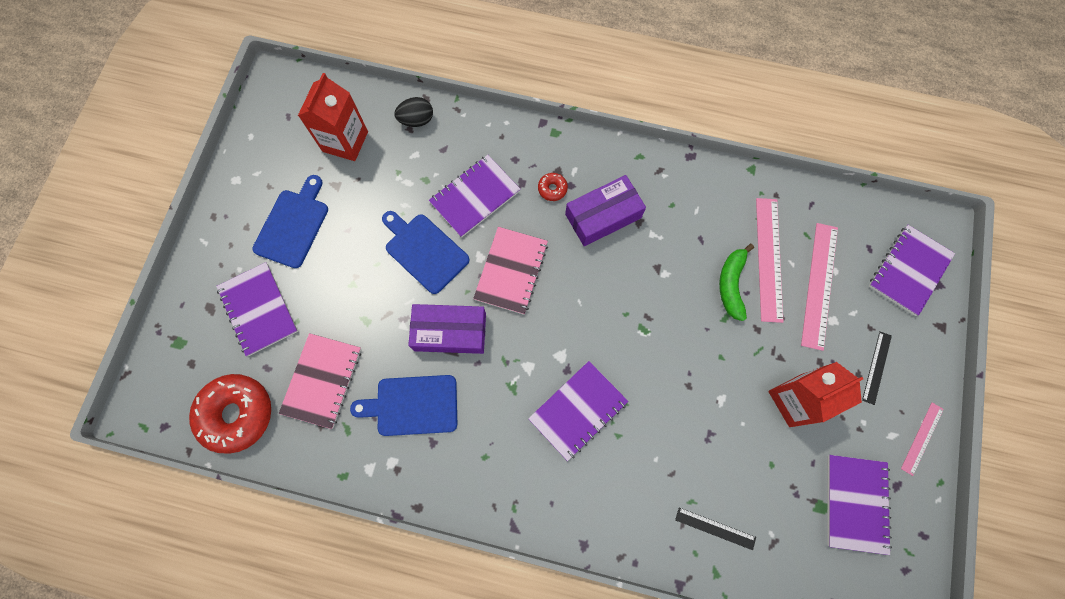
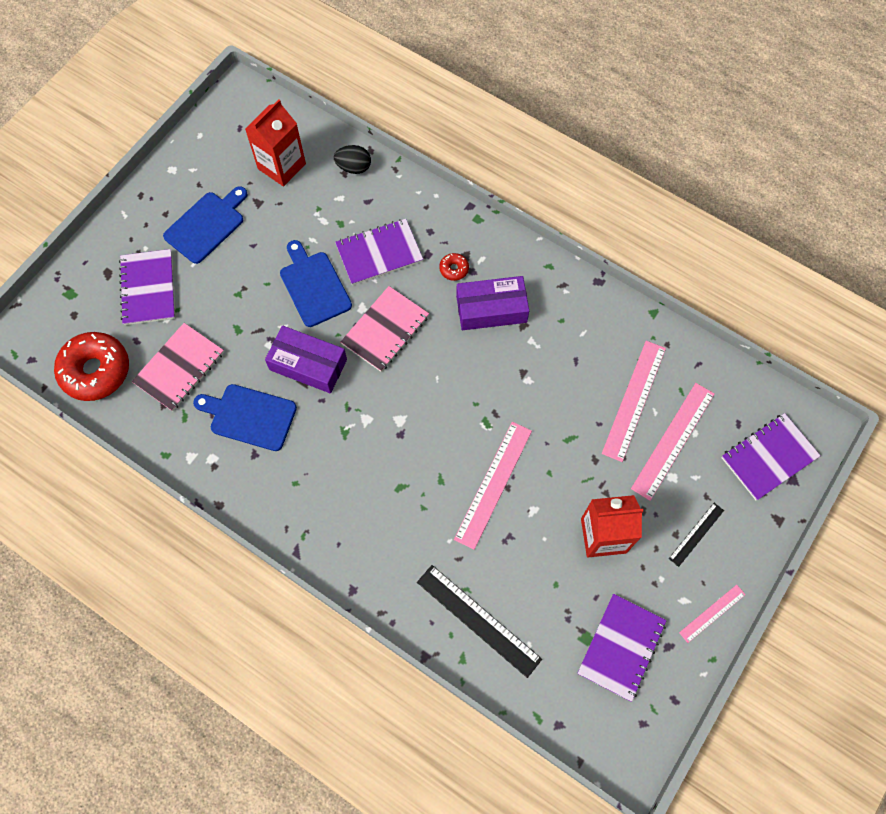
camera: 20 degrees right, 5 degrees down
(578, 410) = (395, 472): purple notebook -> none
(674, 387) = (493, 484): none -> pink ruler
(715, 528) = (478, 620): black ruler -> black ruler, size x1.82
(731, 284) = (587, 411): green banana -> none

